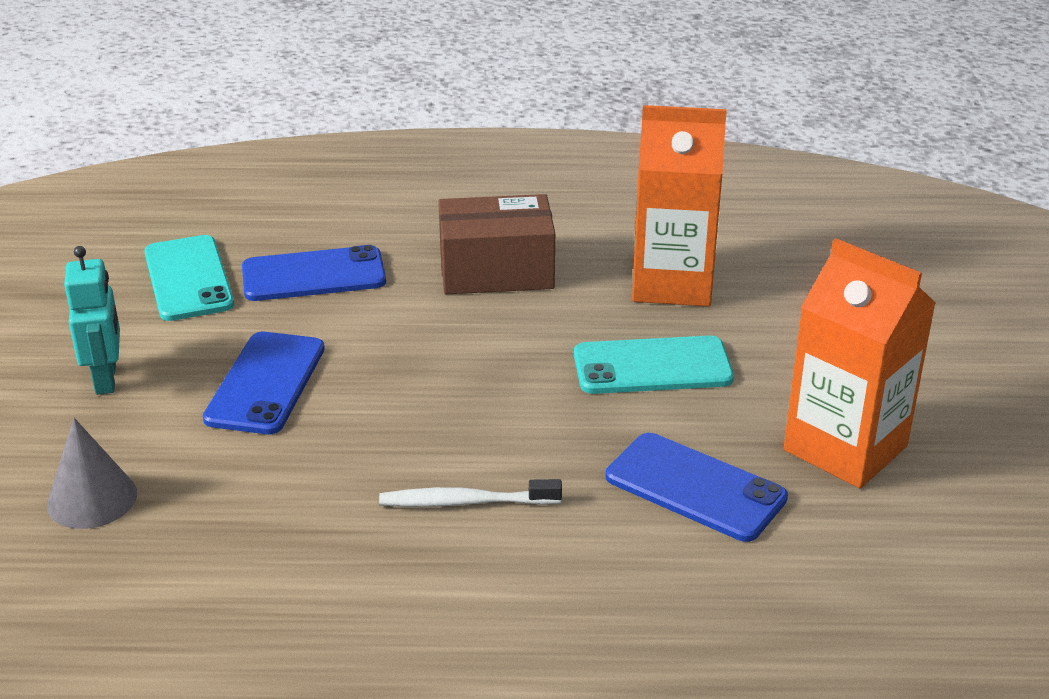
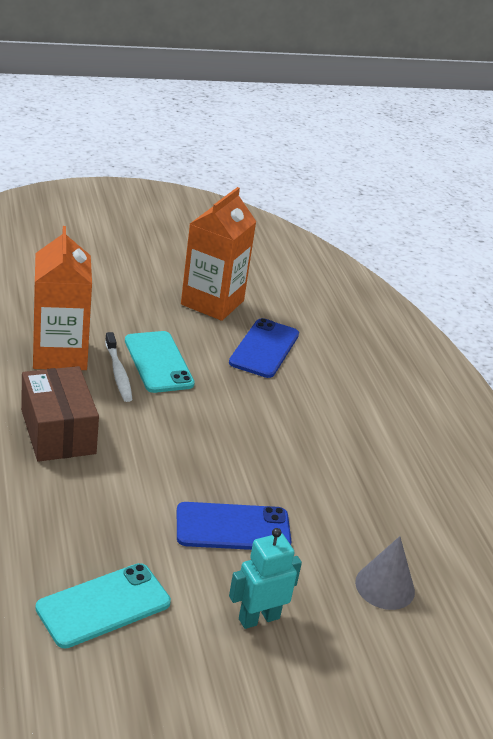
camera: 110 degrees left, 0 degrees up
(313, 275) = (82, 528): blue phone -> none
(465, 502) = (312, 425): white toothbrush -> white toothbrush (118, 373)

